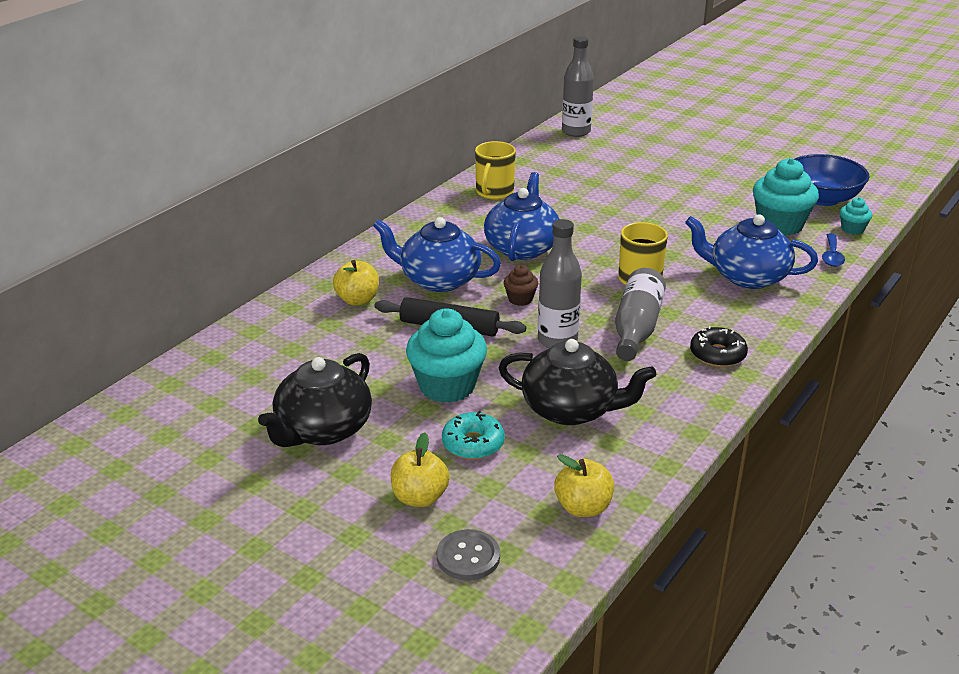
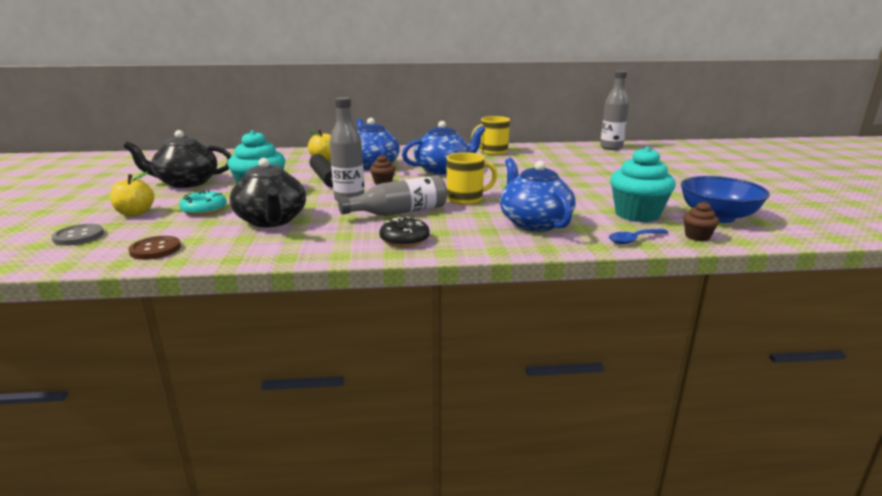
camera: 50 degrees right, 10 degrees down
(583, 507) = (155, 249): yellow apple -> brown button
(852, 229) = (697, 236): turquoise cupcake -> brown cupcake

